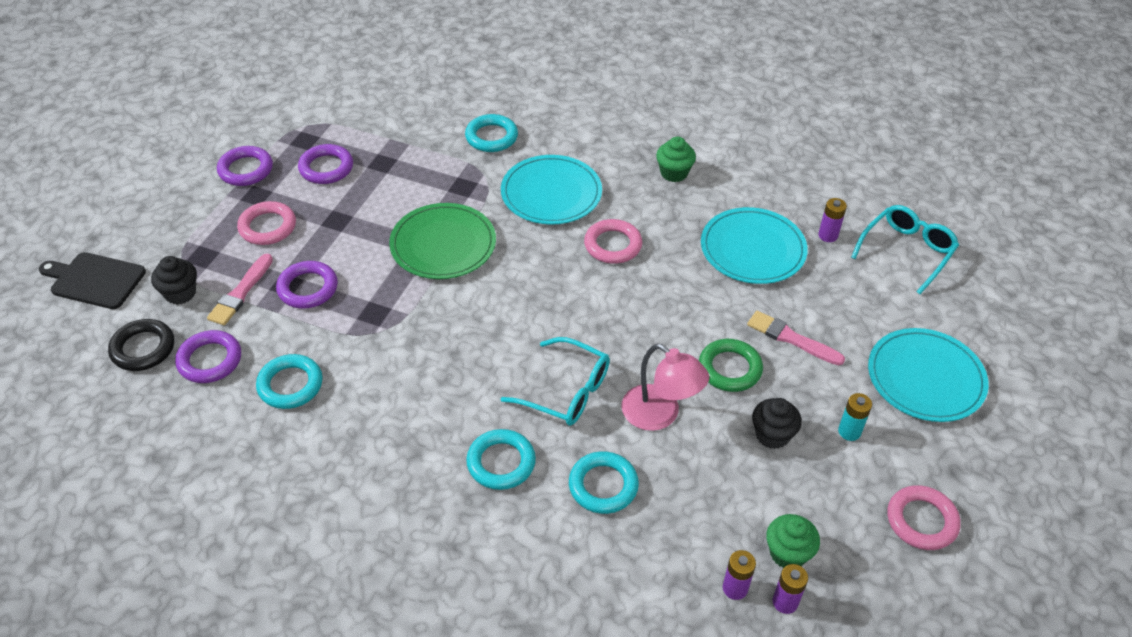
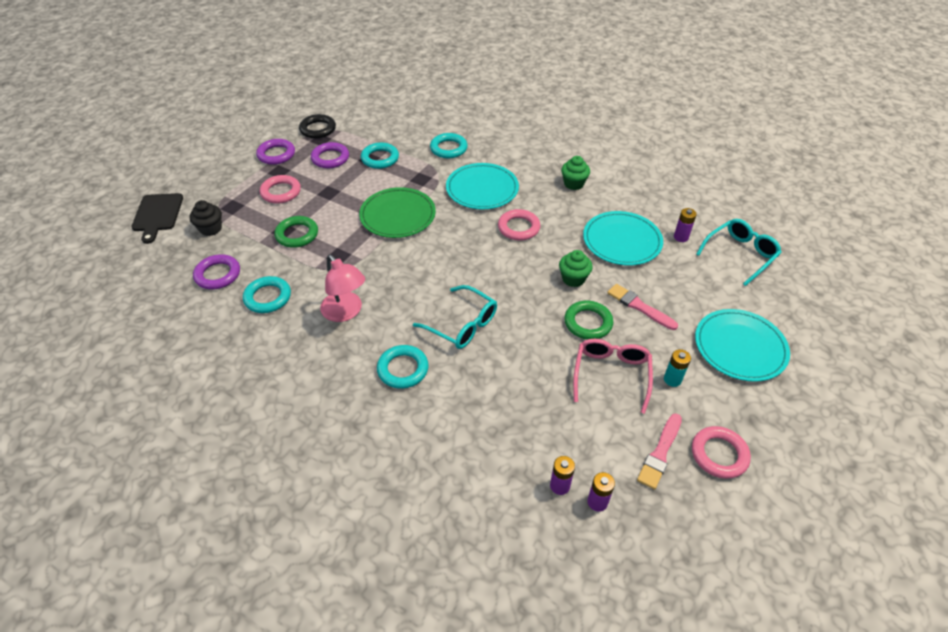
camera: 10 degrees right, 0 degrees up
(95, 280) = (157, 214): black cutting board -> black cutting board turned 120 degrees counterclockwise
(143, 348) = (176, 262): black ring -> black ring (318, 129)
(241, 292) = (251, 232): pink brush -> pink brush (660, 453)
(308, 288) = (297, 234): purple ring -> green ring
(603, 486) = (474, 395): turquoise ring -> turquoise ring (380, 158)
(660, 415) = (528, 350): pink lamp -> pink lamp (346, 312)
(772, 435) = (611, 375): black cupcake -> pink glasses
(788, 553) = (606, 465): green cupcake -> green cupcake (573, 279)

